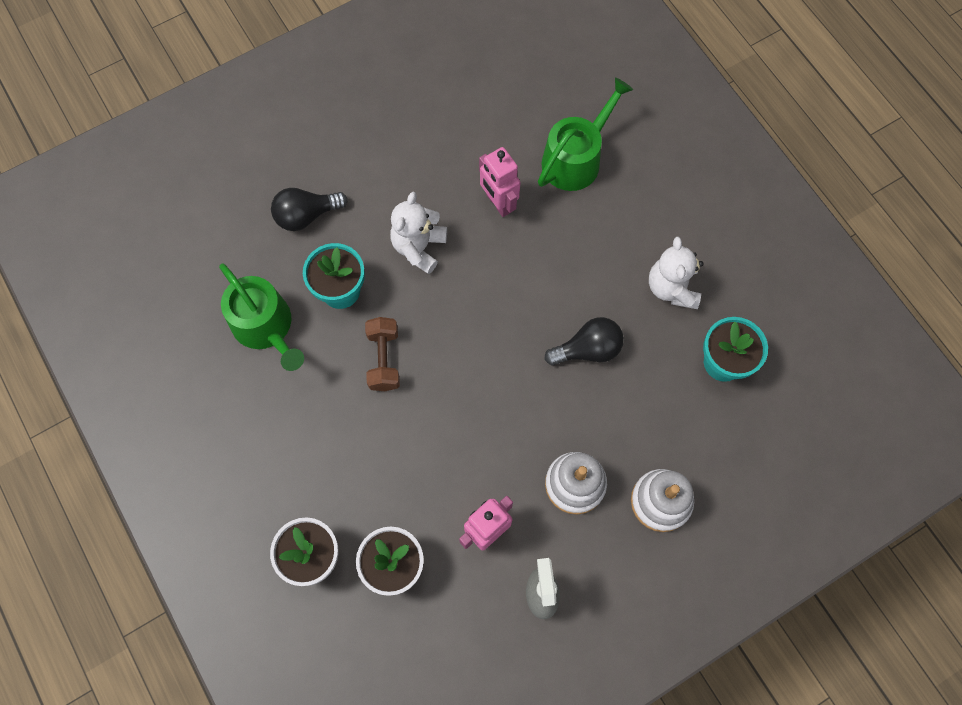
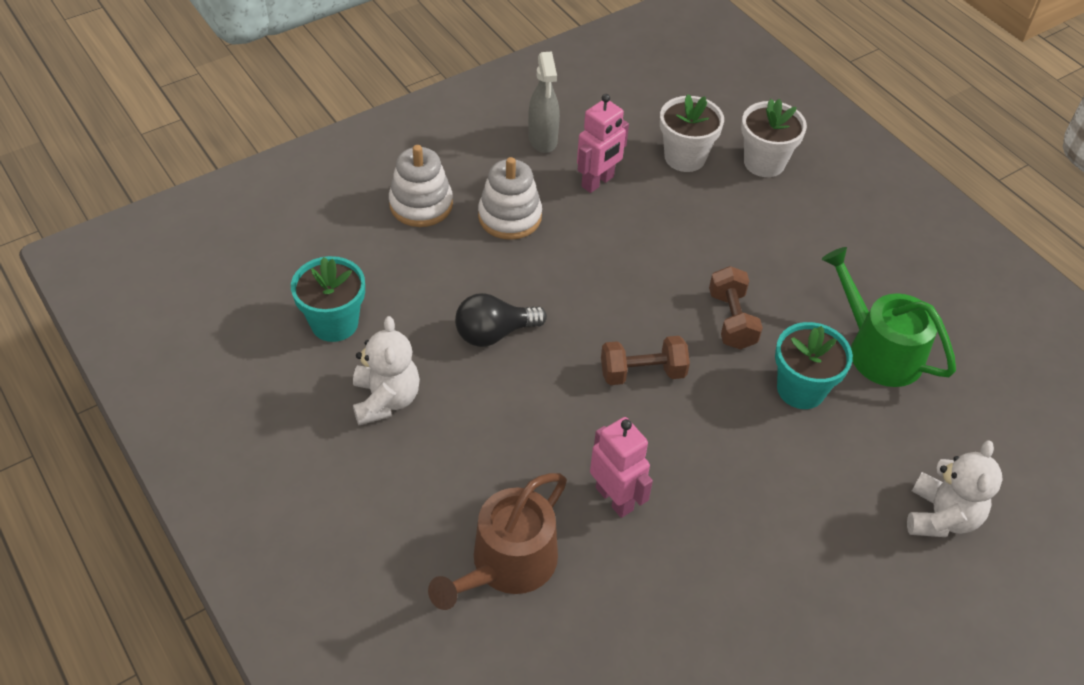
camera: 175 degrees right, 20 degrees down
(306, 215) = (870, 477): black light bulb -> none
(419, 247) = (713, 440): white teddy bear -> white teddy bear (940, 517)
(466, 308) = (642, 373): none -> brown dumbbell
(576, 158) = (507, 564): green watering can -> brown watering can

